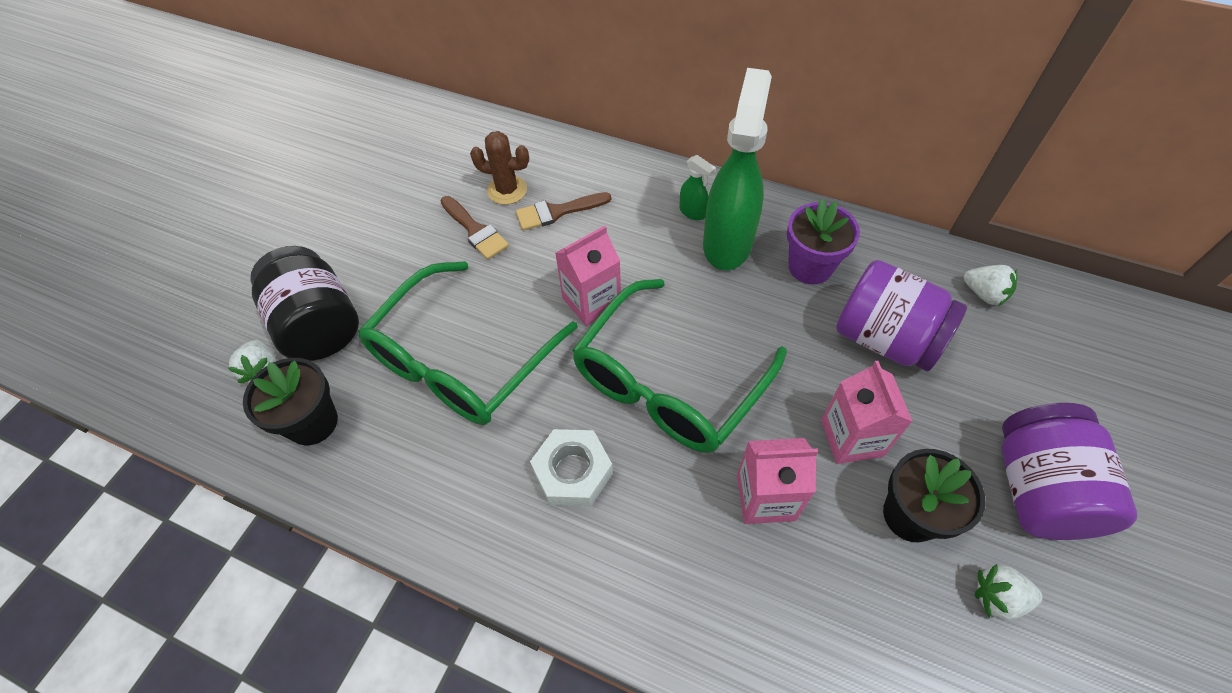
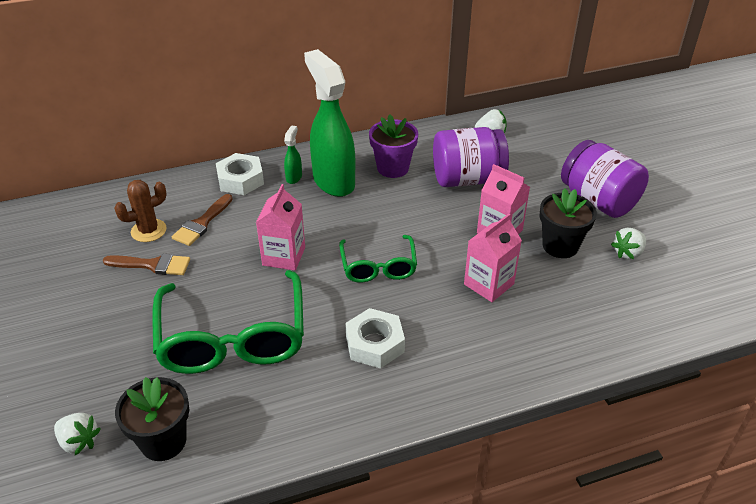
camera: 45 degrees left, 15 degrees down
(319, 325) = (94, 388): black jar -> none
(639, 183) = (240, 180): none -> white nut
(668, 382) = (378, 267): green glasses -> green glasses, size x0.56
(693, 212) = (294, 177): green spray bottle -> green spray bottle turned 75 degrees counterclockwise

